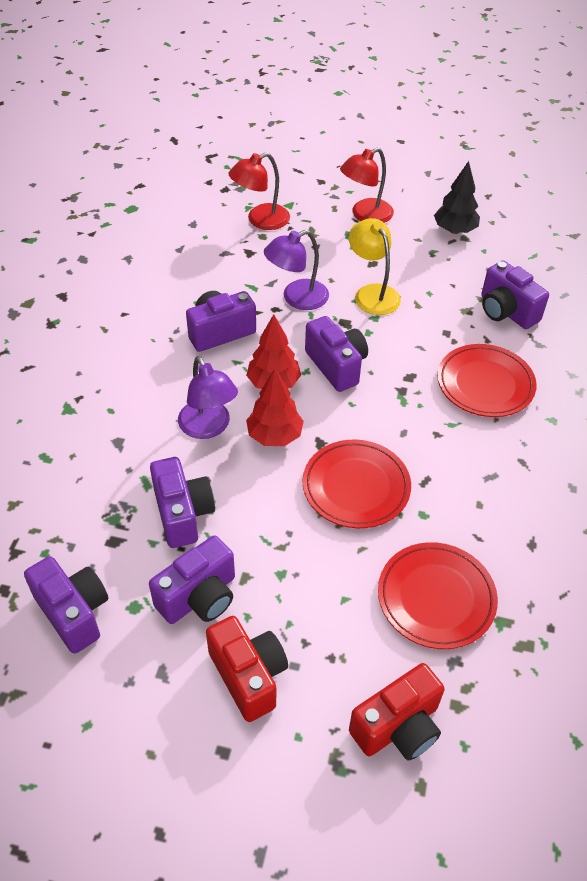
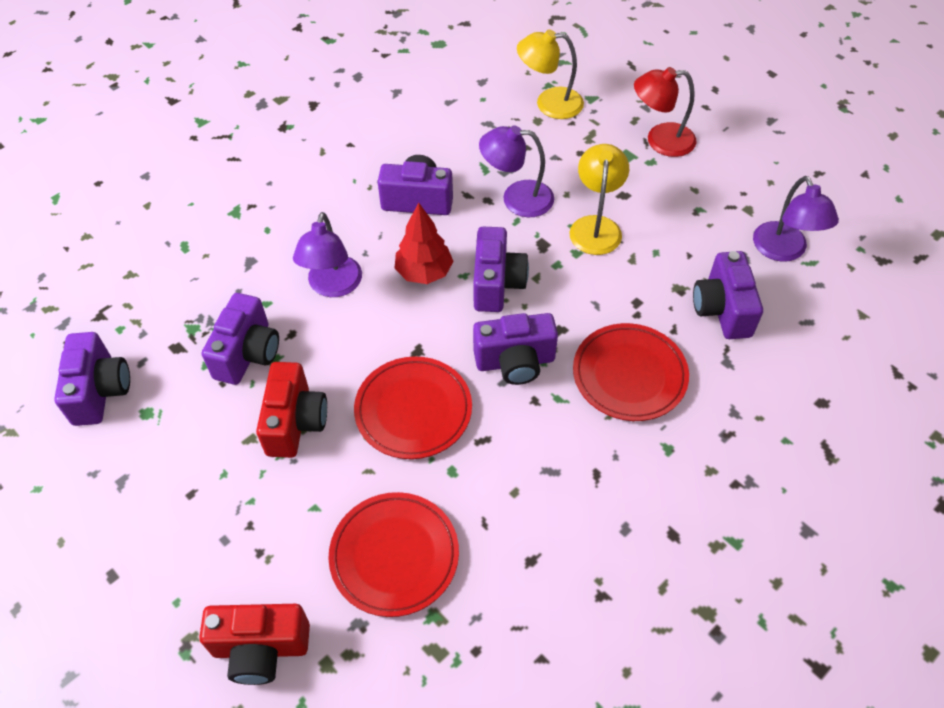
camera: 35 degrees right, 5 degrees up
(199, 597) = (201, 434): purple camera -> purple camera (515, 362)
(249, 676) = (182, 525): red camera -> red camera (295, 422)
(260, 220) = (549, 103): red lamp -> yellow lamp
(274, 436) = (382, 323): red tree -> none
(454, 230) = (744, 196): black tree -> none
(510, 255) = (783, 251): none -> purple lamp

